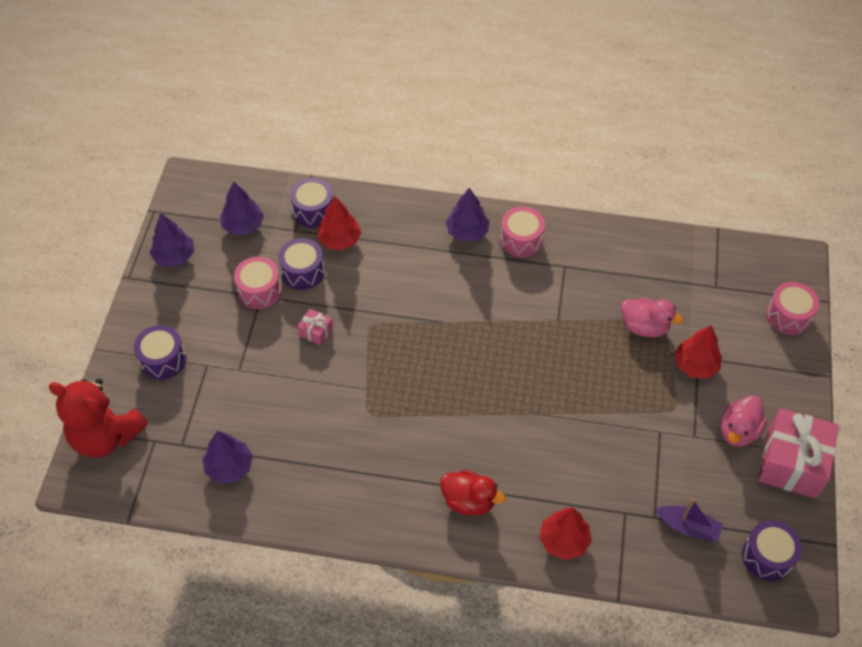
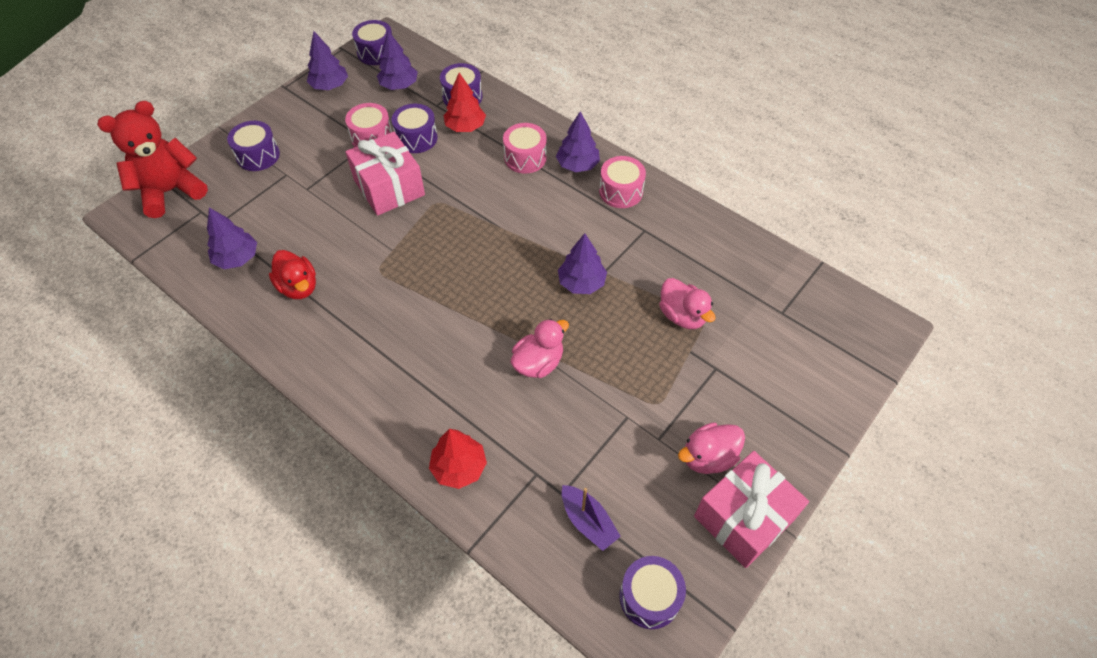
camera: 30 degrees right, 0 degrees up
(106, 436) = (171, 191): red teddy bear -> red teddy bear turned 90 degrees clockwise
(192, 201) = (376, 53): none -> purple drum
(316, 331) = (389, 187): pink gift -> pink gift, size x2.27
(469, 501) = (403, 386): red duck -> red duck (298, 287)
(547, 338) = (581, 283): none -> purple tree
(562, 424) = (538, 363): none -> pink duck
(695, 365) = (708, 374): red tree -> none
(788, 316) = (841, 374): pink drum -> pink drum (525, 158)

